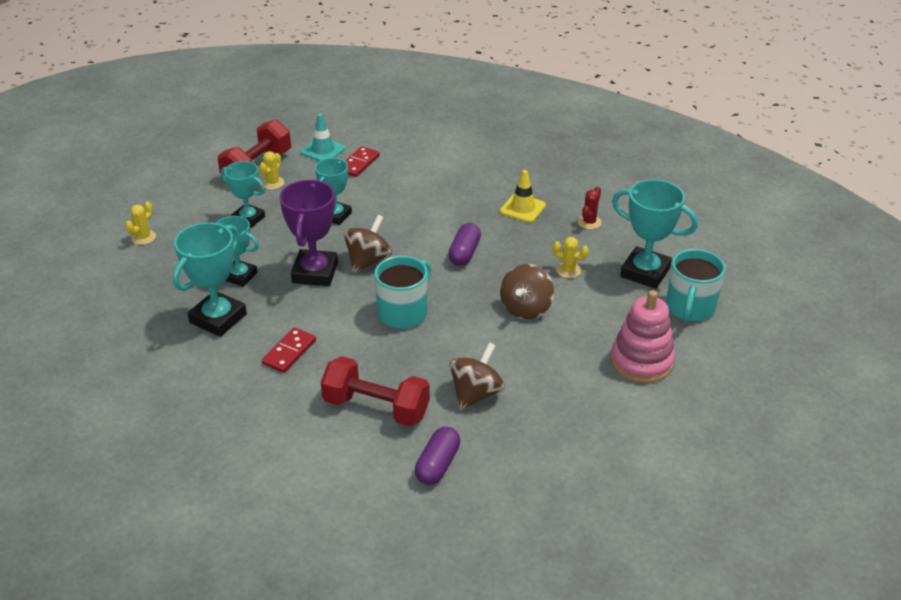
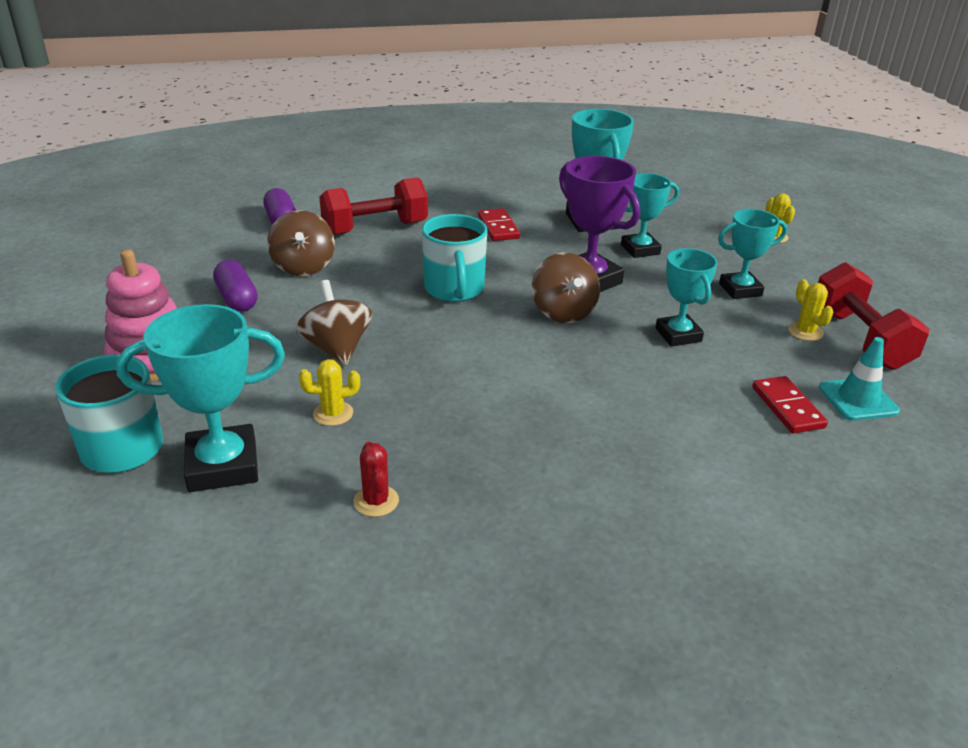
camera: 135 degrees right, 5 degrees down
(464, 253) = (481, 369): purple capsule -> purple capsule (237, 299)
(522, 208) = (495, 468): yellow traffic cone -> none

